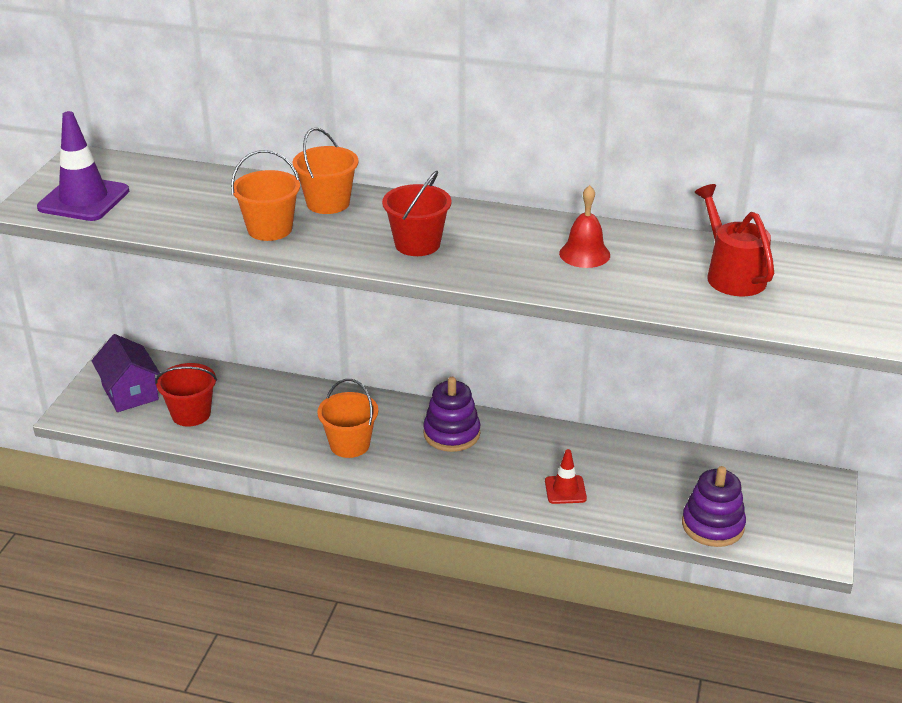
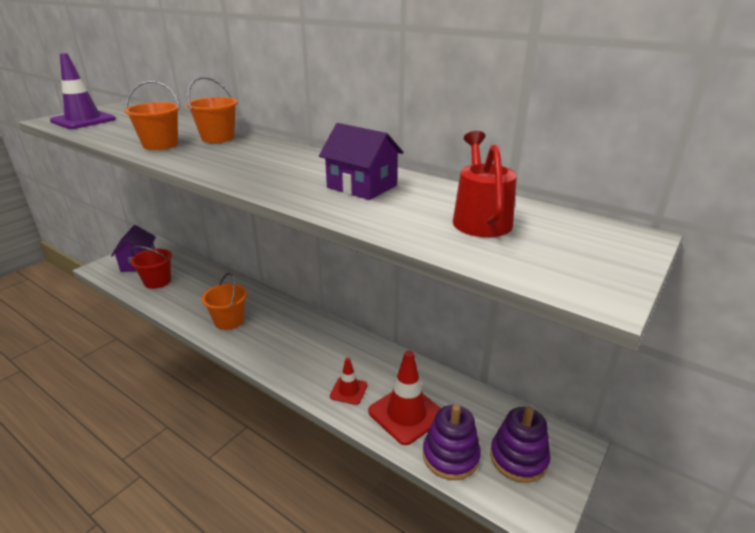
camera: 20 degrees right, 5 degrees down
(417, 244) = (243, 164): red bucket -> none
(451, 434) = (299, 329): purple stacking toy -> purple stacking toy (518, 458)
(584, 254) = (361, 186): red bell -> purple house
(644, 497) = (406, 414): none -> red traffic cone

